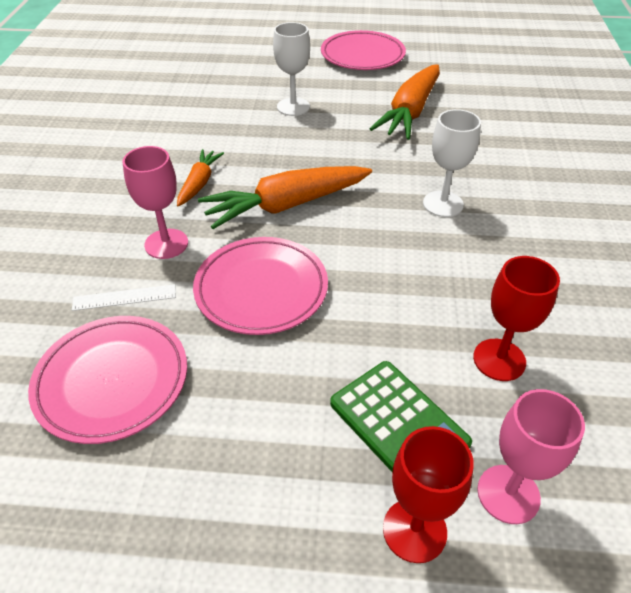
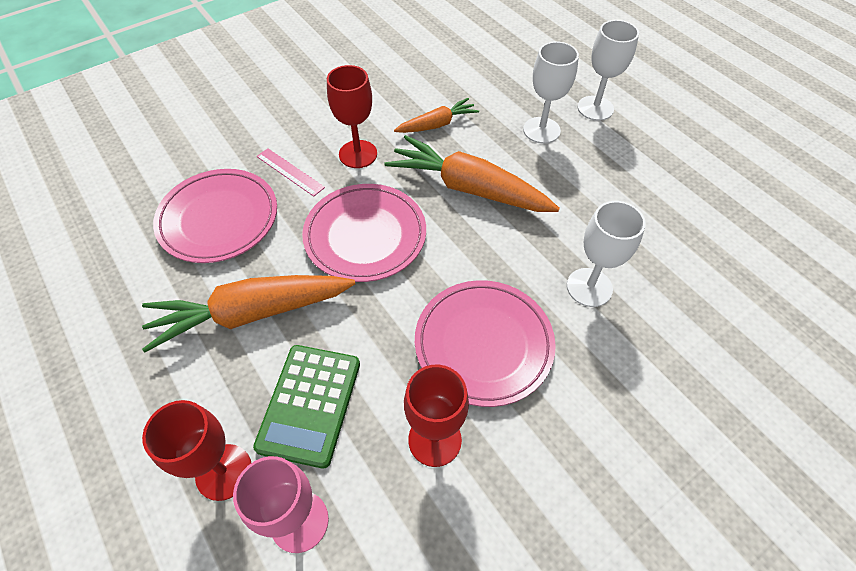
camera: 50 degrees right, 10 degrees up
(124, 298) = (290, 172): white ruler -> pink ruler
(166, 244) = (358, 154): pink goblet -> red goblet
(279, 140) = (541, 130): none -> white goblet
(362, 55) = (735, 98): pink plate -> pink plate (483, 344)
(410, 112) = (694, 184): orange carrot -> orange carrot (251, 313)

